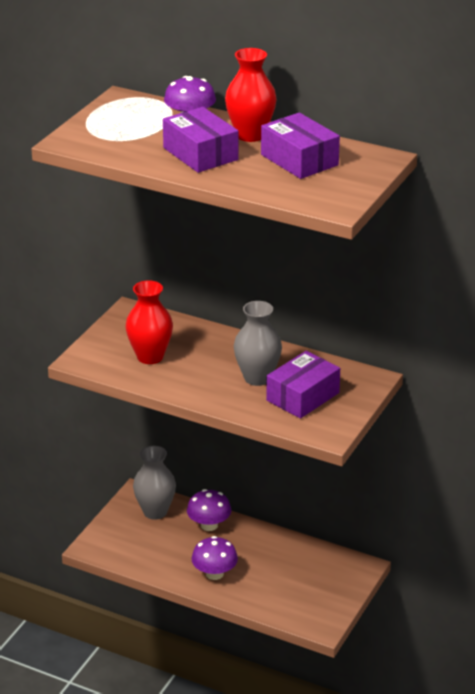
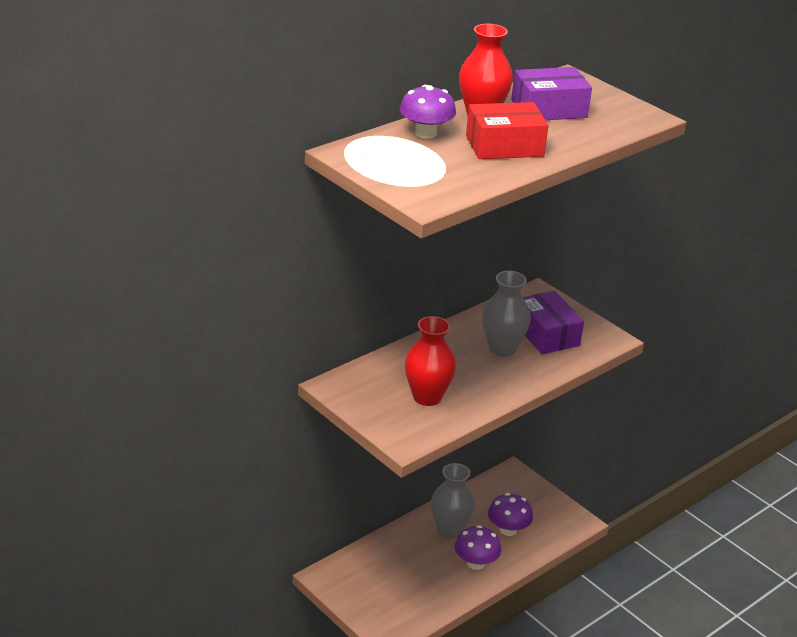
camera: 70 degrees left, 0 degrees up
(155, 512) = (360, 573): grey vase -> grey vase (449, 530)
(200, 154) = (504, 146): purple box -> red box
(209, 525) = (403, 544): purple mushroom -> purple mushroom (508, 529)

